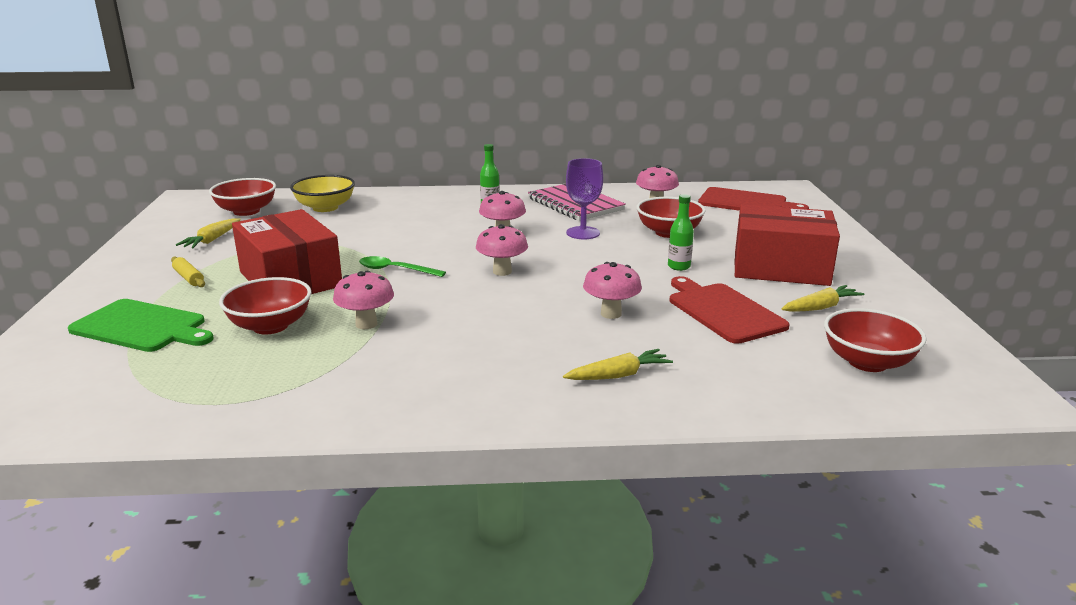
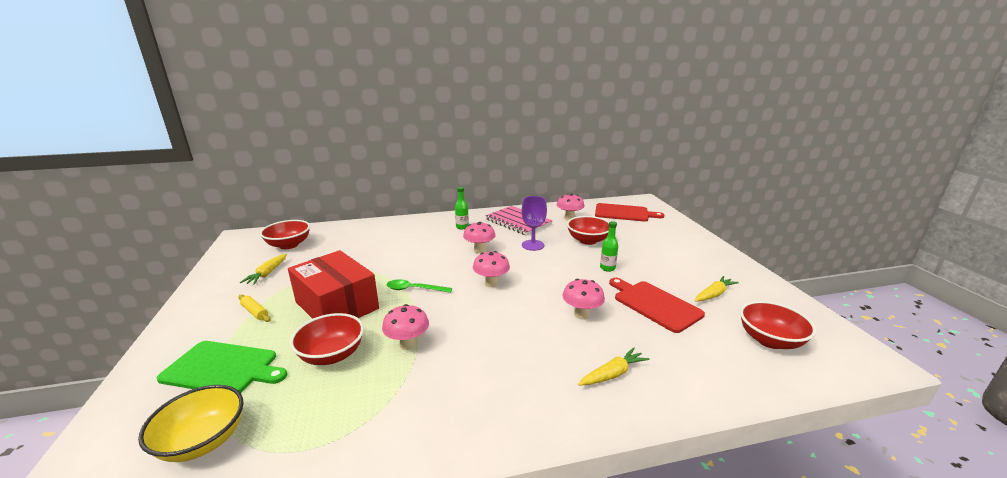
camera: 10 degrees left, 0 degrees up
(325, 208) = (347, 237): yellow bowl -> yellow bowl (203, 441)
(780, 268) = (671, 263): red box -> none

